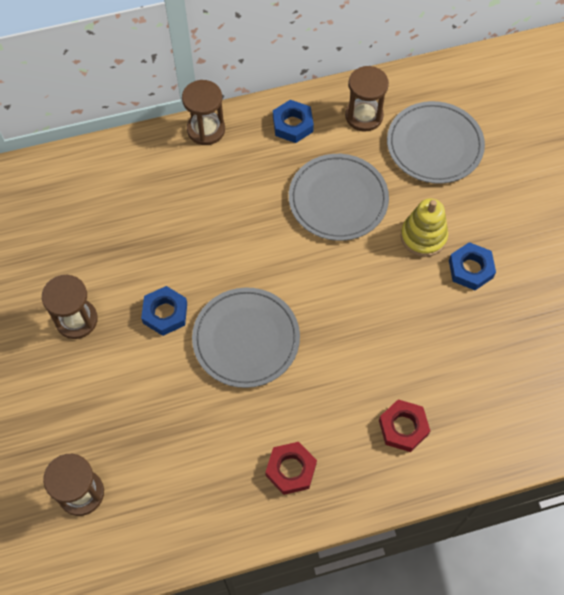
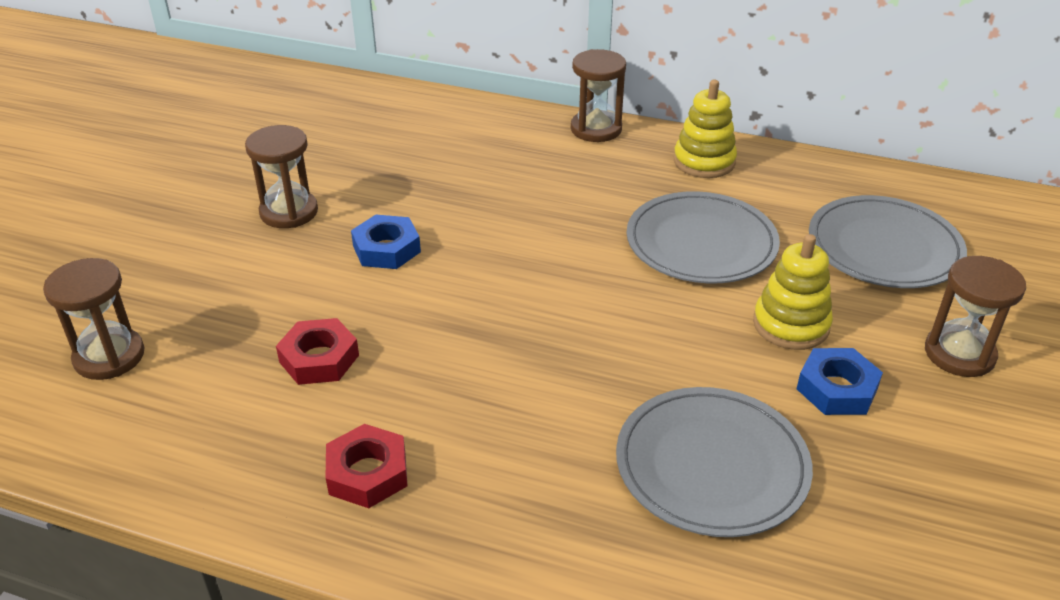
camera: 35 degrees right, 25 degrees down
(246, 339) = (453, 314): grey plate -> grey plate (711, 465)
(293, 125) = (704, 161): blue nut -> yellow stacking toy
(364, 116) = (805, 187): brown hourglass -> brown hourglass (959, 354)
(403, 427) = (572, 514): red nut -> red nut (319, 359)

